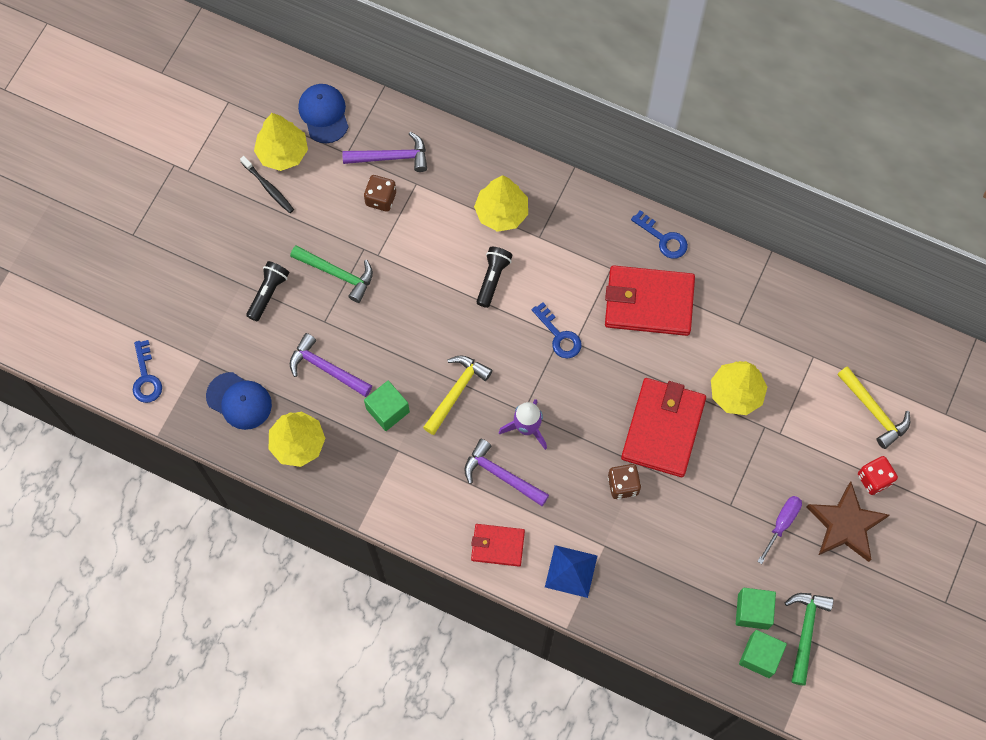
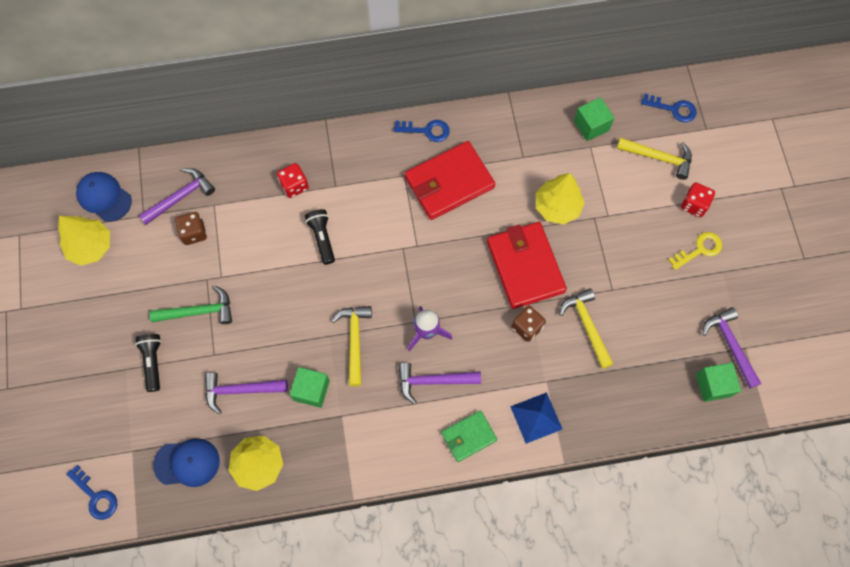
camera: 35 degrees left, 0 degrees up
(268, 187) = (97, 280): black toothbrush -> none
(497, 545) = (468, 436): red wallet -> green wallet
(501, 212) = (294, 185): yellow tree -> red dice
(559, 336) = (402, 248): blue key -> blue key (673, 109)
(680, 522) = (587, 326): none -> yellow hammer
(753, 611) = (684, 356): green cube -> green cube (591, 125)
(782, 524) = (657, 278): purple screwdriver -> none
(805, 632) = (730, 345): green hammer -> purple hammer
(845, 524) = (699, 249): brown star -> yellow key

